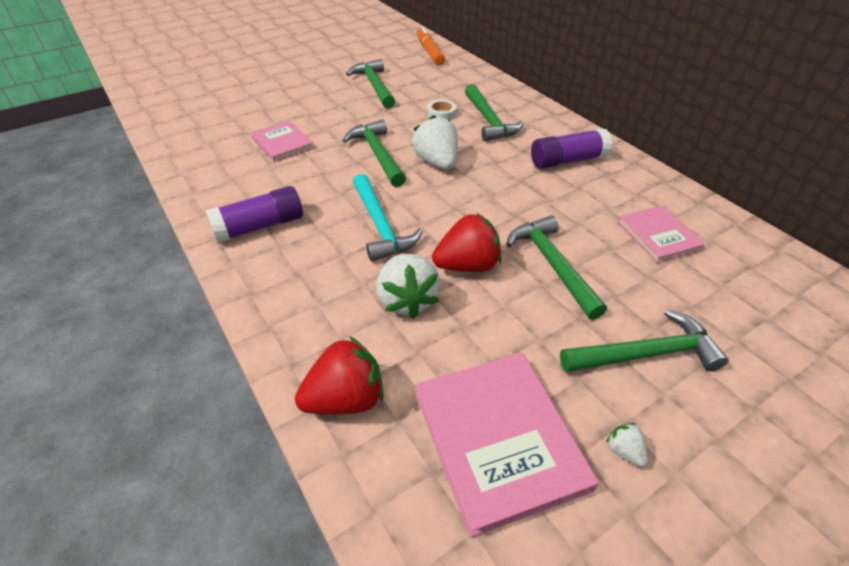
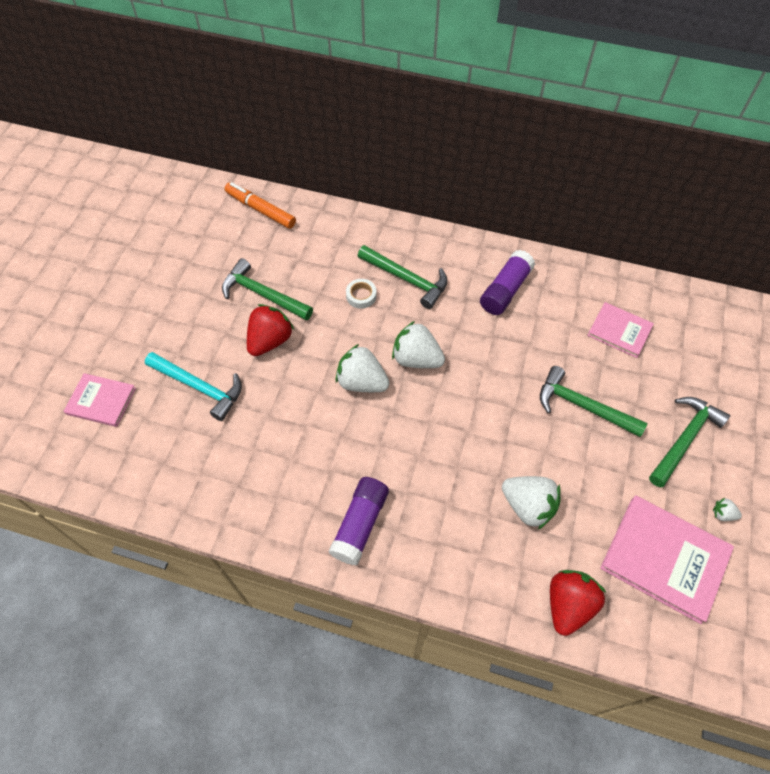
camera: 40 degrees left, 15 degrees up
(282, 143) = (268, 425): pink book -> pink book (101, 401)
(377, 154) = (362, 382): green hammer -> white strawberry
(380, 226) = (444, 456): turquoise hammer -> turquoise hammer (199, 387)
(467, 265) = (535, 447): red strawberry -> red strawberry (270, 341)

